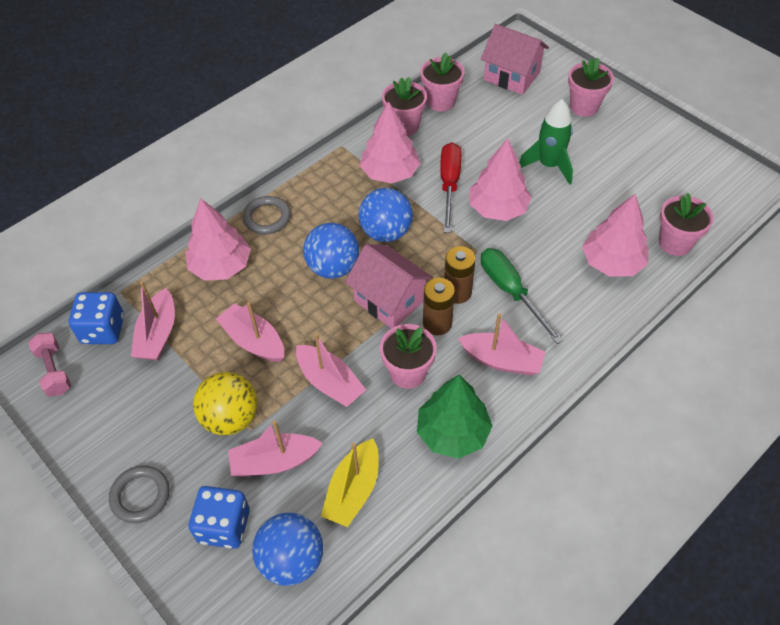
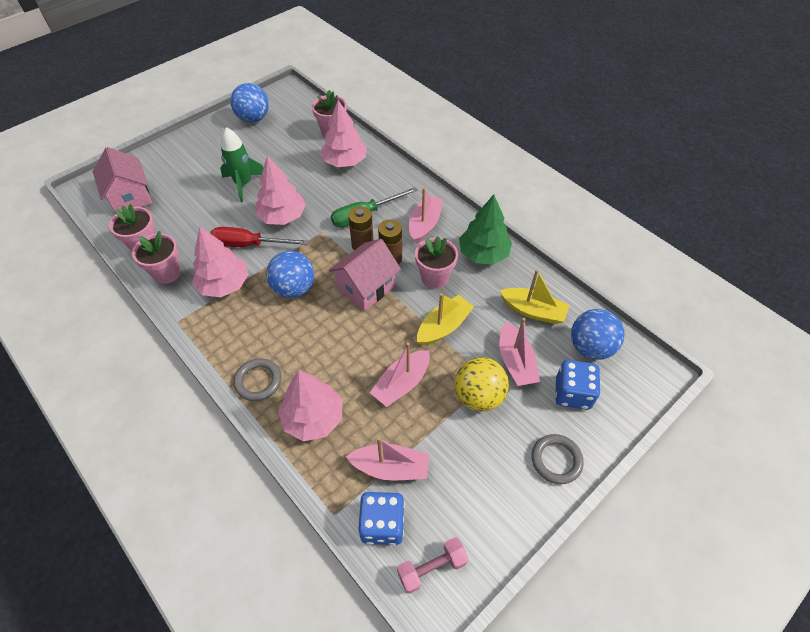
camera: 90 degrees left, 0 degrees up
(330, 382) = (443, 327): pink boat -> yellow boat
(333, 267) = (327, 326): blue ball -> blue ball (253, 118)
(511, 76) = (130, 197): pink house -> pink house turned 60 degrees counterclockwise
(584, 106) = (185, 158): pink flower pot -> none

